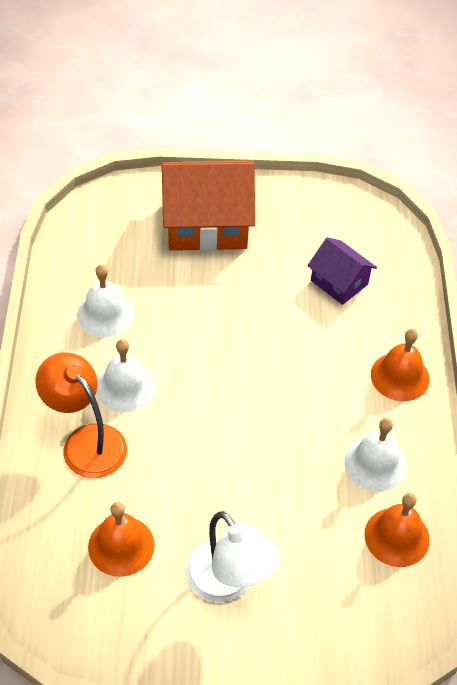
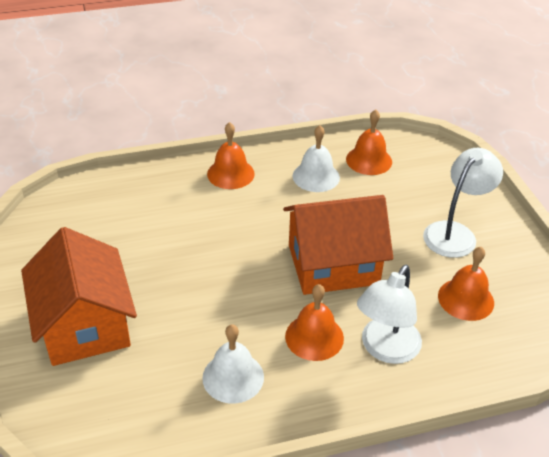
camera: 105 degrees left, 10 degrees down
(86, 441) = (385, 349): orange lamp -> white lamp
(125, 387) = (314, 337): white bell -> orange bell
(217, 433) = (333, 264): none -> orange house
(339, 282) = (140, 219): purple house -> none

